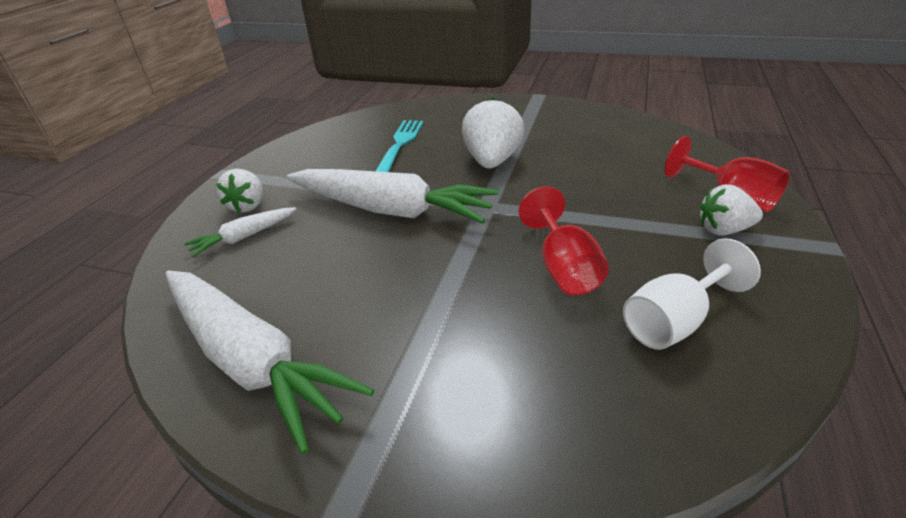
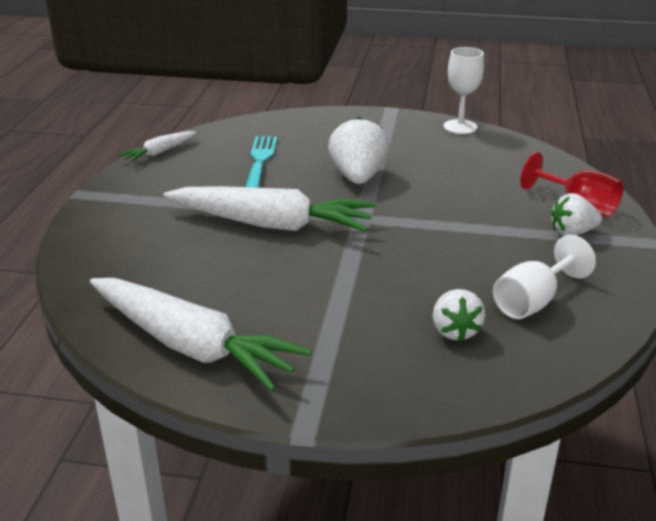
camera: 10 degrees left, 5 degrees down
(243, 237) = (135, 252): white carrot -> white carrot (159, 152)
(248, 205) = (125, 224): white strawberry -> white strawberry (455, 331)
(563, 267) = (440, 266): red goblet -> none
(604, 112) = (460, 127): none -> white goblet

